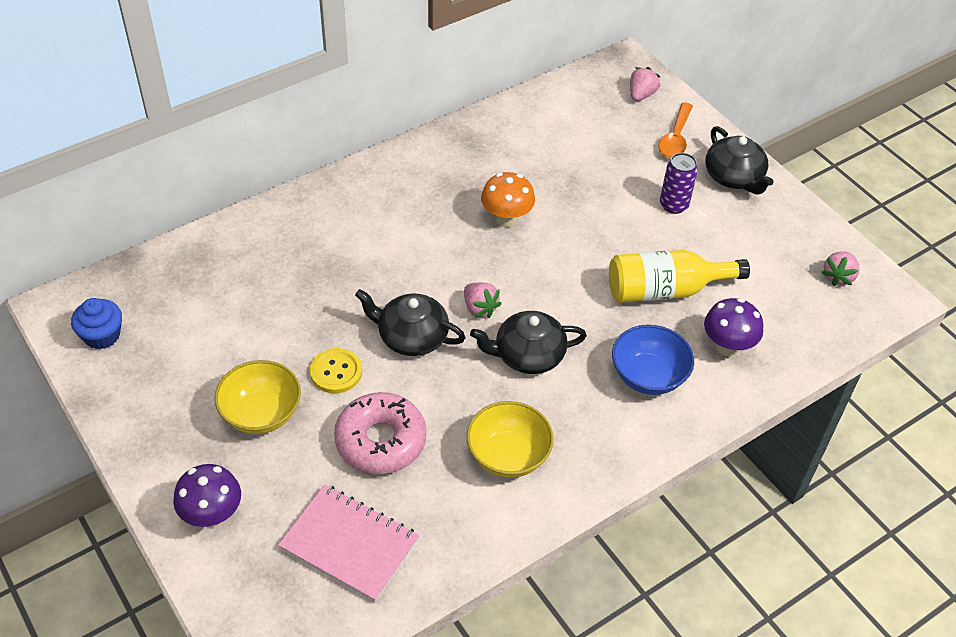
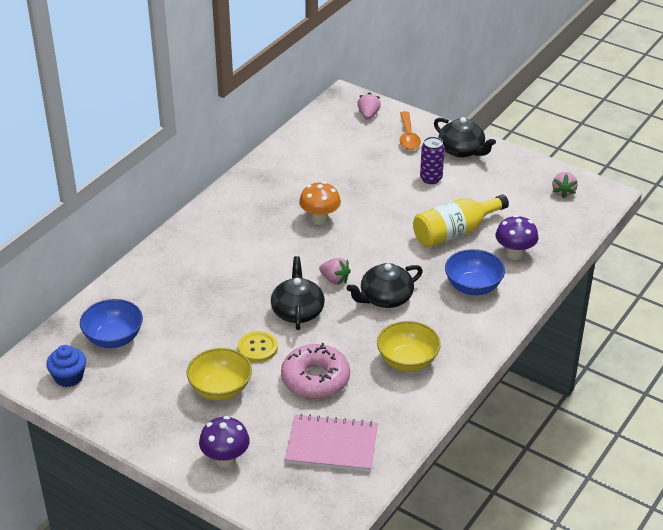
camera: 20 degrees left, 10 degrees down
(180, 301) = (113, 338): none -> blue bowl
(411, 337) = (297, 311): black teapot -> black teapot turned 90 degrees clockwise

